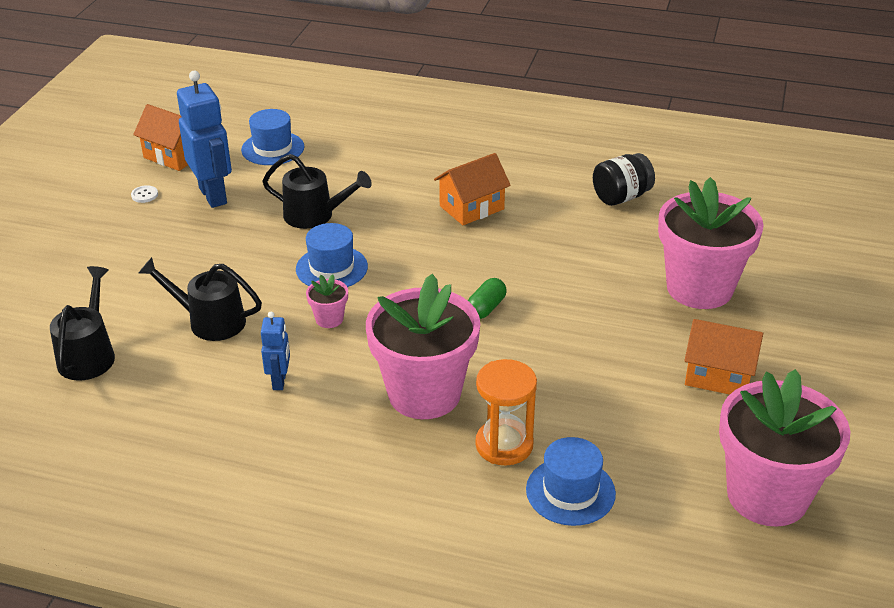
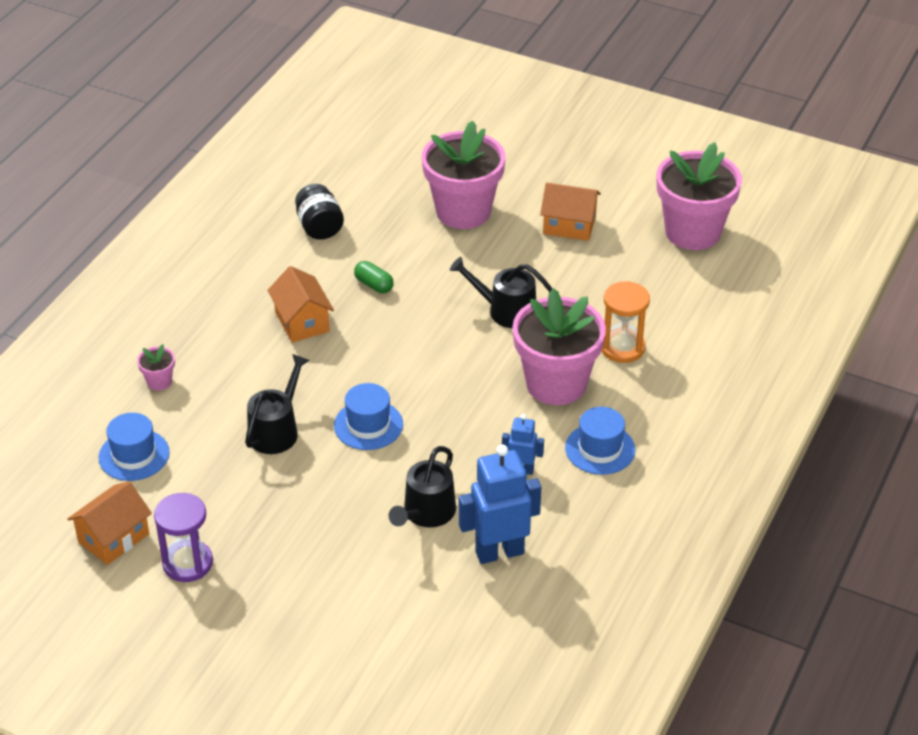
camera: 80 degrees left, 5 degrees up
(88, 355) = (454, 601): black watering can -> black watering can (506, 311)
(144, 195) = (187, 563): white button -> purple hourglass
(213, 195) = (210, 506): blue robot -> blue robot (499, 552)
(329, 319) = (444, 432): pink flower pot -> pink flower pot (159, 382)
(486, 308) = (455, 334): green capsule -> green capsule (374, 285)
(570, 491) = (675, 322): blue hat -> blue hat (600, 449)
(718, 375) = (569, 225): orange house -> orange house turned 75 degrees clockwise

